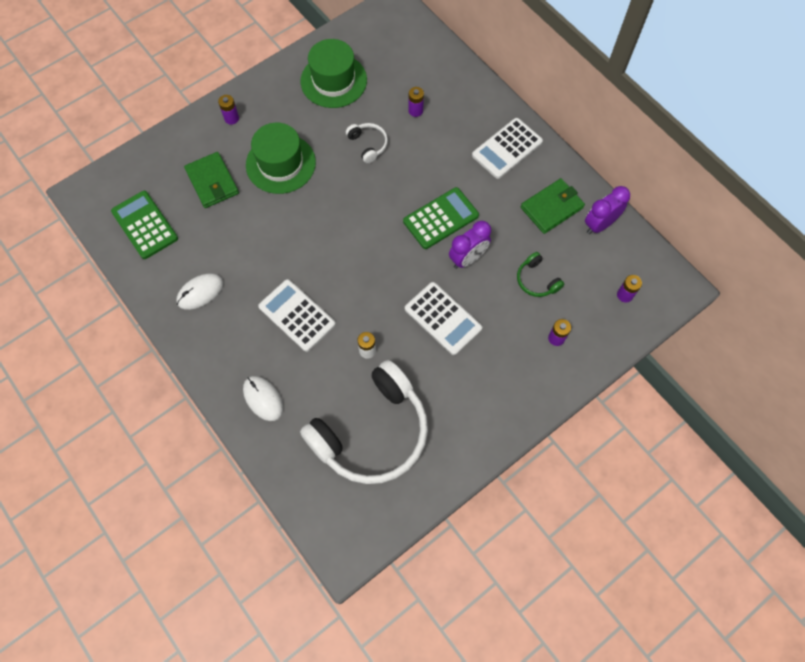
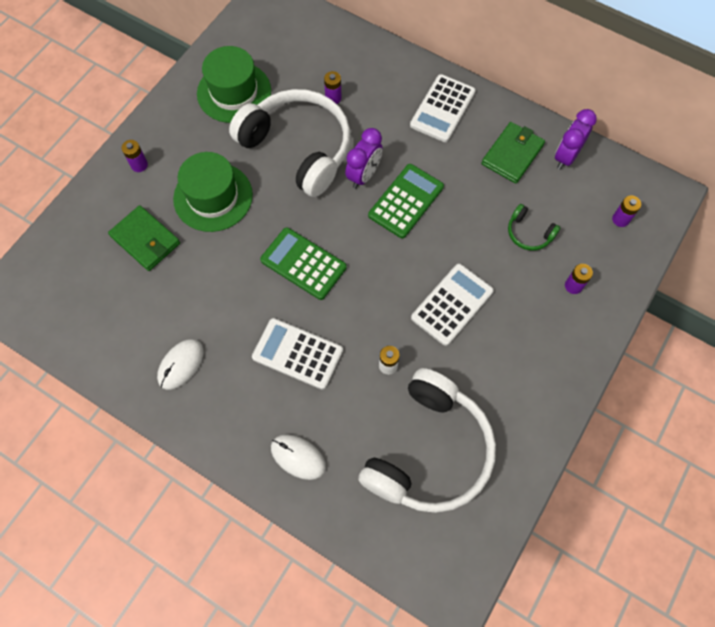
camera: 20 degrees left, 0 degrees up
(144, 225) = (88, 311): green calculator -> green calculator (303, 264)
(368, 144) = (298, 148): white headphones -> white headphones, size x2.42
(443, 318) = (452, 304): white calculator -> white calculator turned 75 degrees counterclockwise
(467, 258) = (450, 234): purple clock -> purple clock (364, 175)

